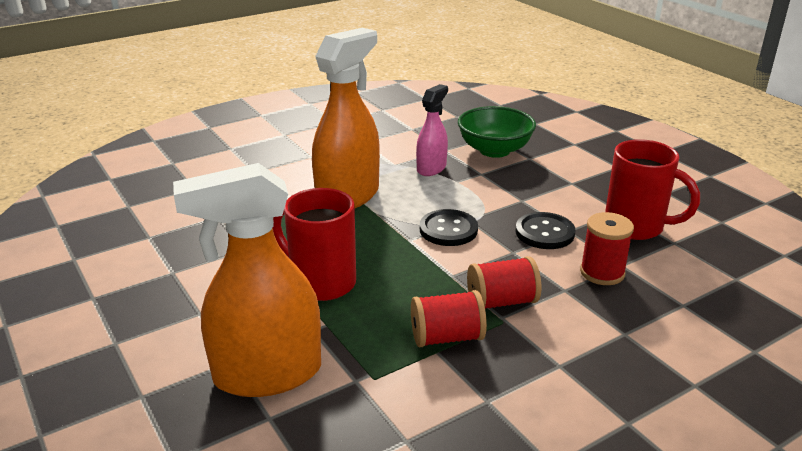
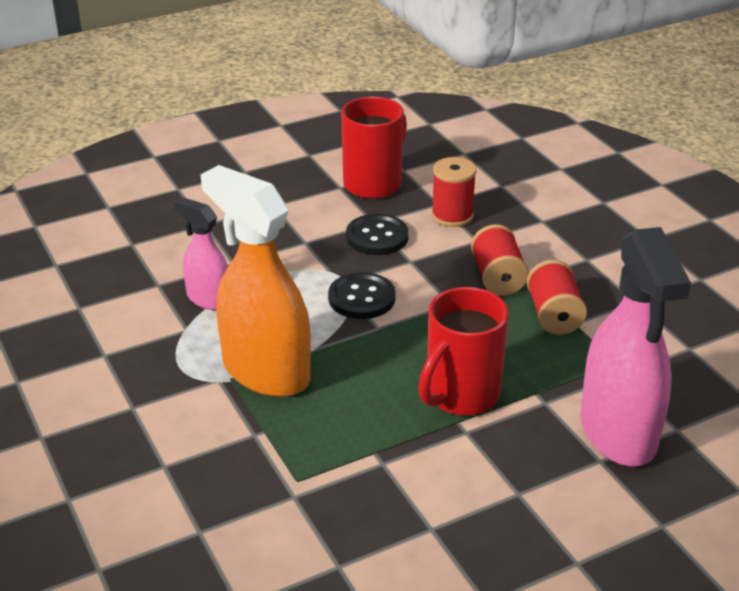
camera: 85 degrees left, 5 degrees up
(267, 374) = (618, 432): orange spray bottle -> pink spray bottle
(494, 150) = (175, 246): green bowl -> none

